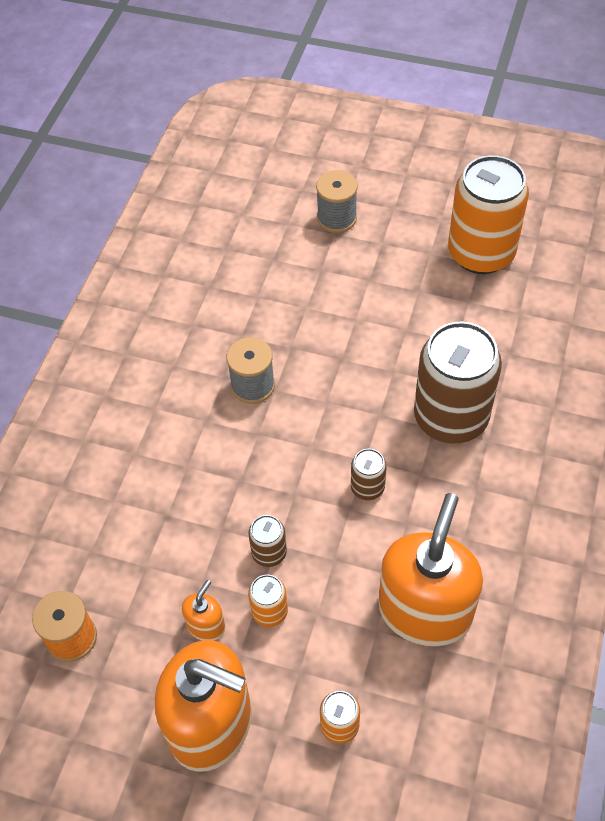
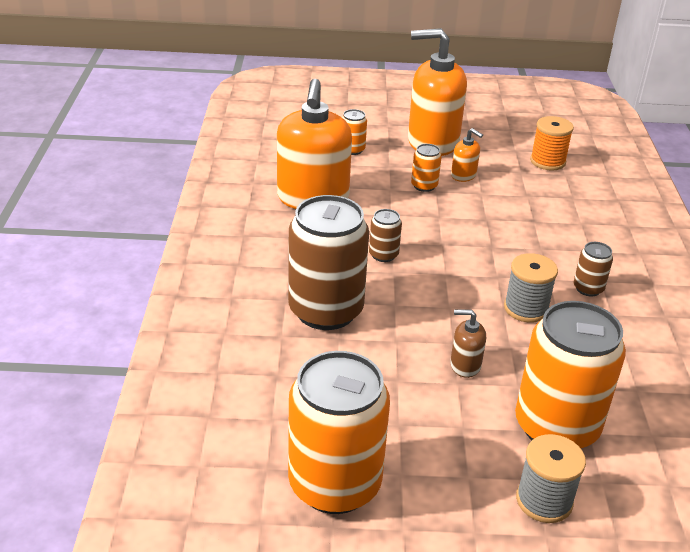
camera: 160 degrees right, 20 degrees down
(206, 625) = (463, 175): orange soap dispenser -> orange soap dispenser turned 60 degrees counterclockwise
(269, 553) = (442, 211): brown can -> brown can (588, 288)
(296, 267) = (556, 427): none -> orange can
(342, 333) = (465, 365): none -> brown soap dispenser

